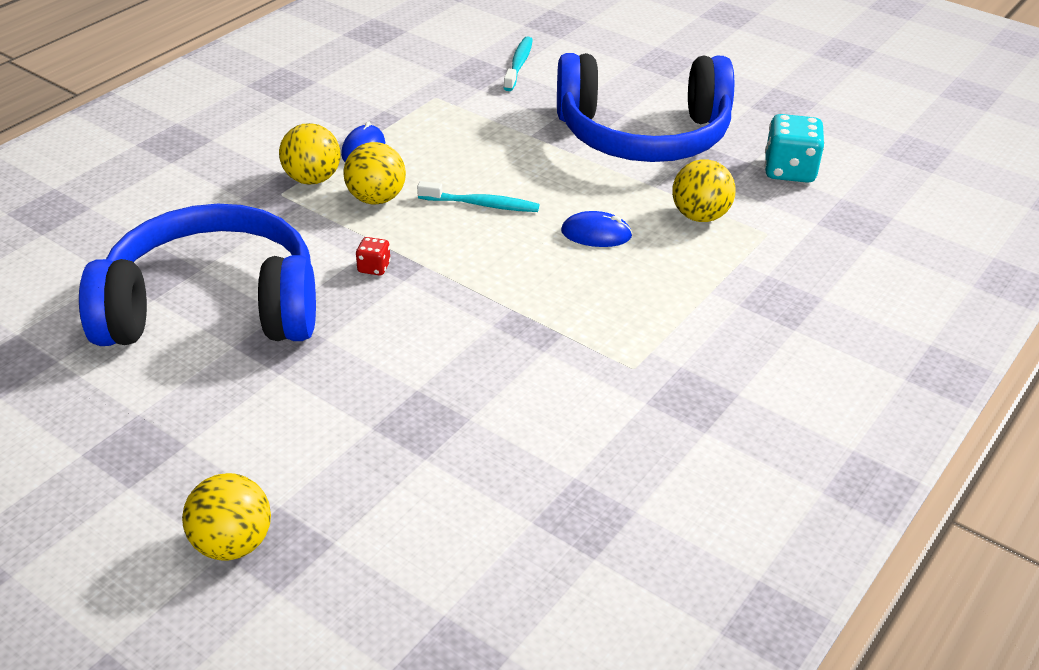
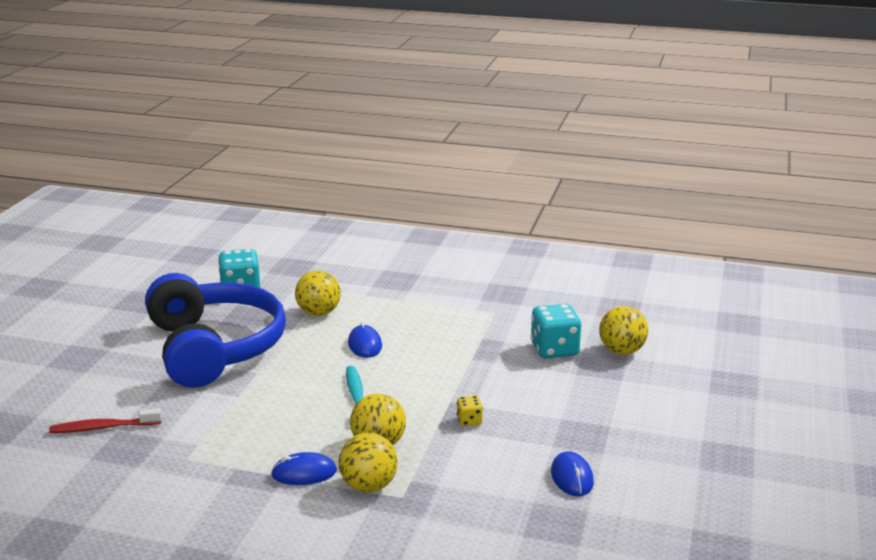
camera: 110 degrees left, 15 degrees down
(213, 307) = (572, 477): blue headphones -> blue mouse
(233, 544) = (748, 398): yellow ball -> yellow ball (621, 351)
(374, 267) = (469, 421): red dice -> yellow dice
(490, 391) = (554, 350): none -> turquoise dice
(519, 64) = (103, 428): turquoise toothbrush -> red toothbrush

